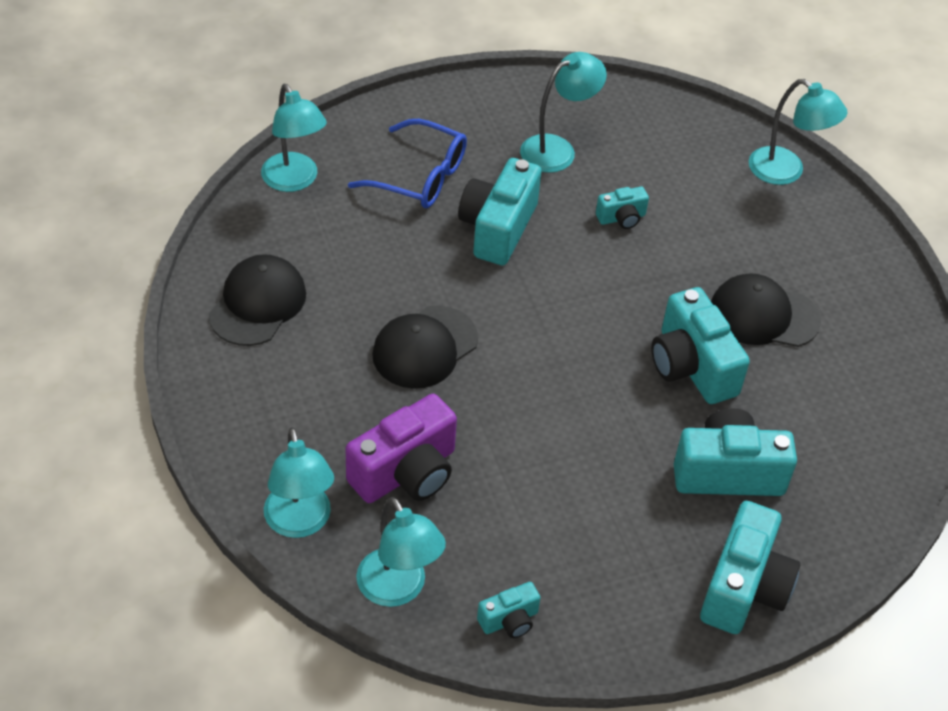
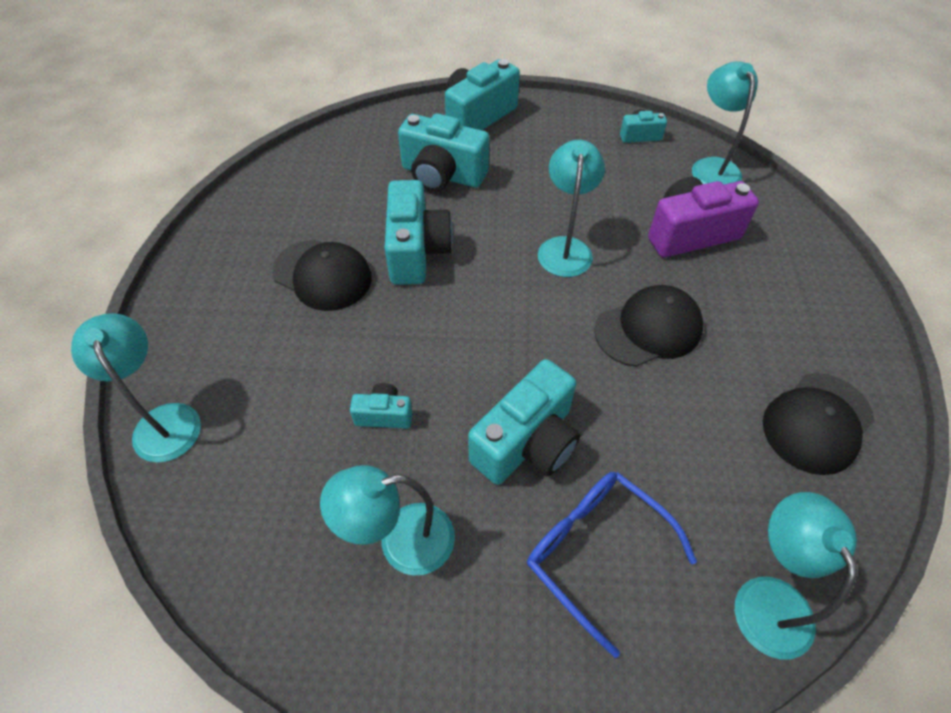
camera: 155 degrees left, 5 degrees up
(300, 523) = (781, 221): turquoise lamp -> turquoise lamp (565, 247)

